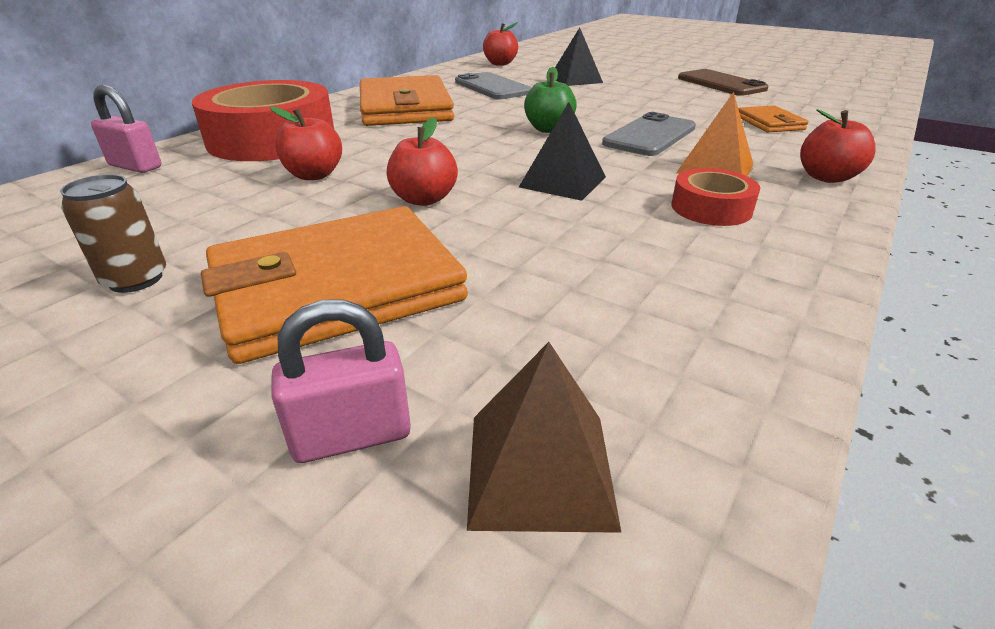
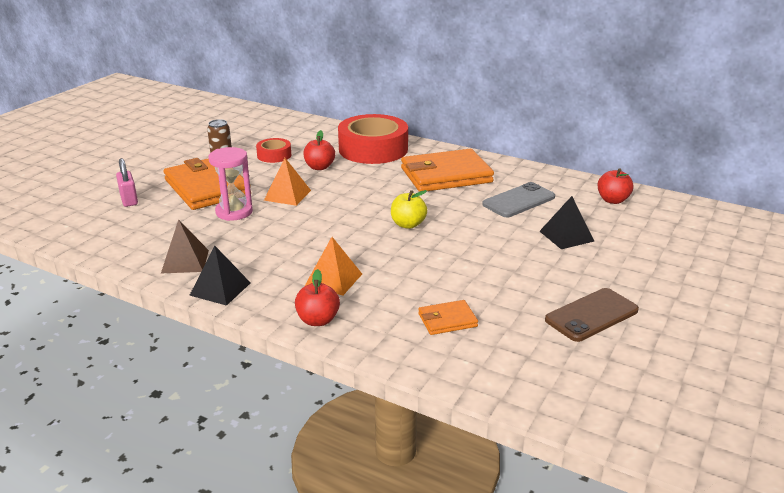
camera: 85 degrees right, 5 degrees down
(135, 166) = (330, 130): pink padlock -> none
(424, 199) = (287, 195): red apple -> orange pyramid
(486, 248) = (234, 212): none -> pink hourglass
(539, 468) = (106, 225): brown pyramid -> brown pyramid (185, 261)
(548, 129) = (408, 224): green apple -> yellow apple
(562, 182) = (310, 229): black pyramid -> black pyramid (220, 289)
(650, 136) = (400, 261): grey phone -> none
(711, 208) = (270, 270): red tape -> red tape (274, 155)

